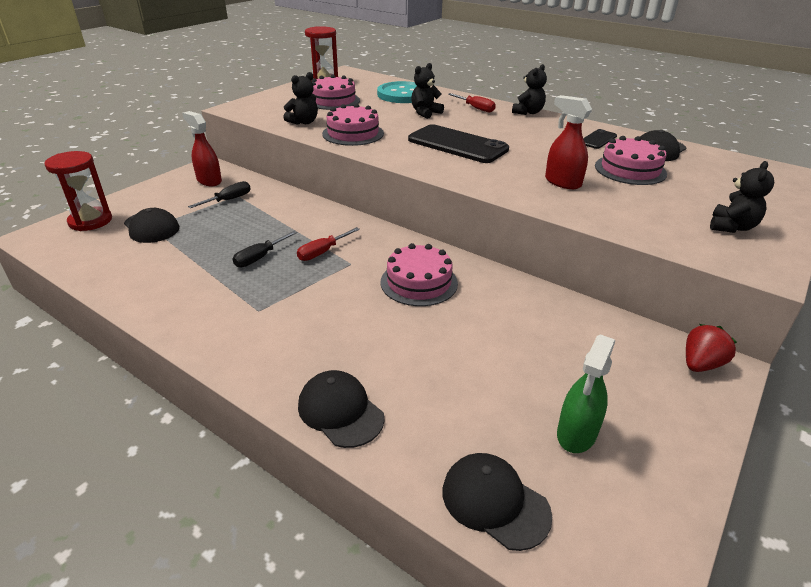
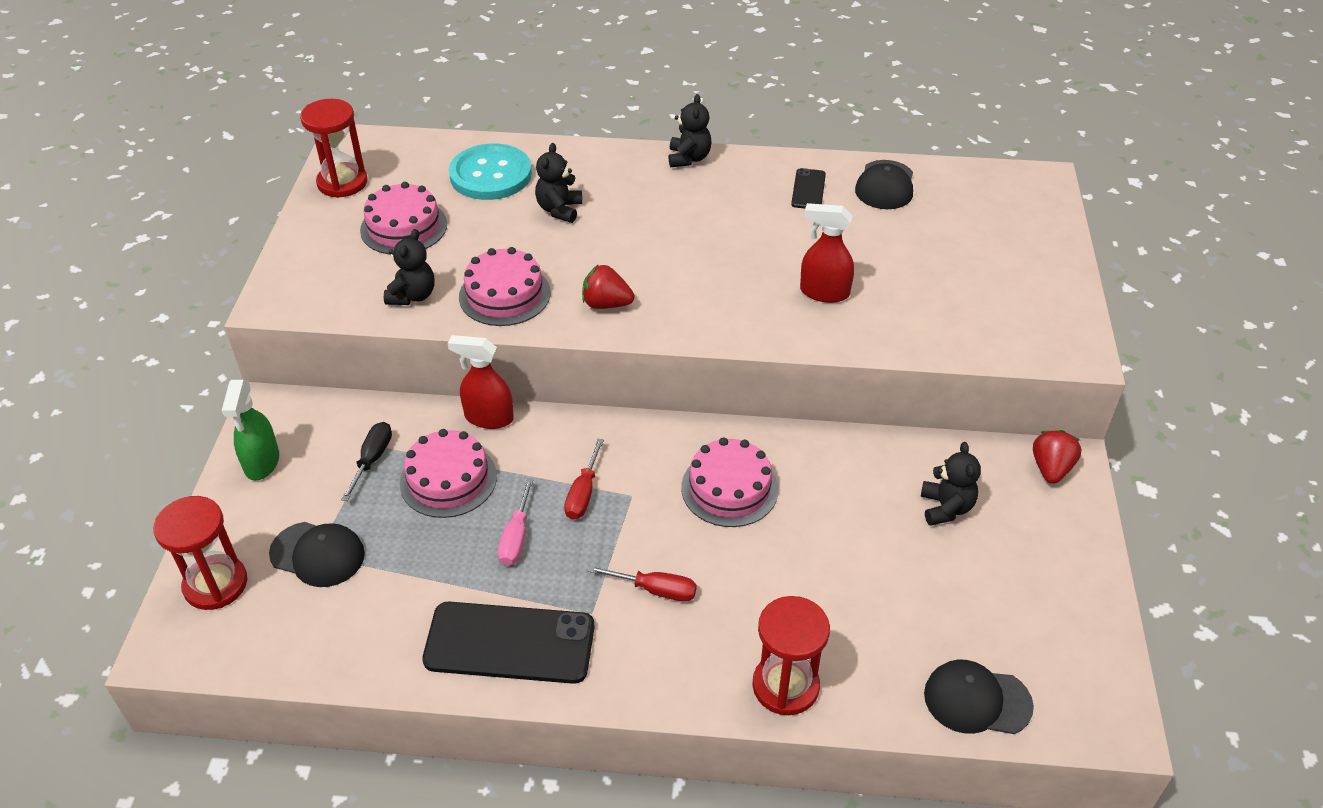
camera: 30 degrees left, 10 degrees up
(209, 181) = (303, 435): red spray bottle -> red spray bottle (488, 417)
(260, 257) = (516, 537): black screwdriver -> pink screwdriver
(340, 411) = (785, 686): black cap -> red hourglass
(407, 151) = (606, 304): none -> red strawberry
(457, 145) = (656, 266): black phone -> black phone (509, 643)
(475, 108) = (616, 173): red screwdriver -> red screwdriver (655, 590)
(576, 434) = (996, 600): green spray bottle -> green spray bottle (262, 463)
(630, 170) = (878, 238): pink cake -> pink cake (448, 479)
(731, 227) = (1023, 300): black teddy bear -> black teddy bear (946, 508)

